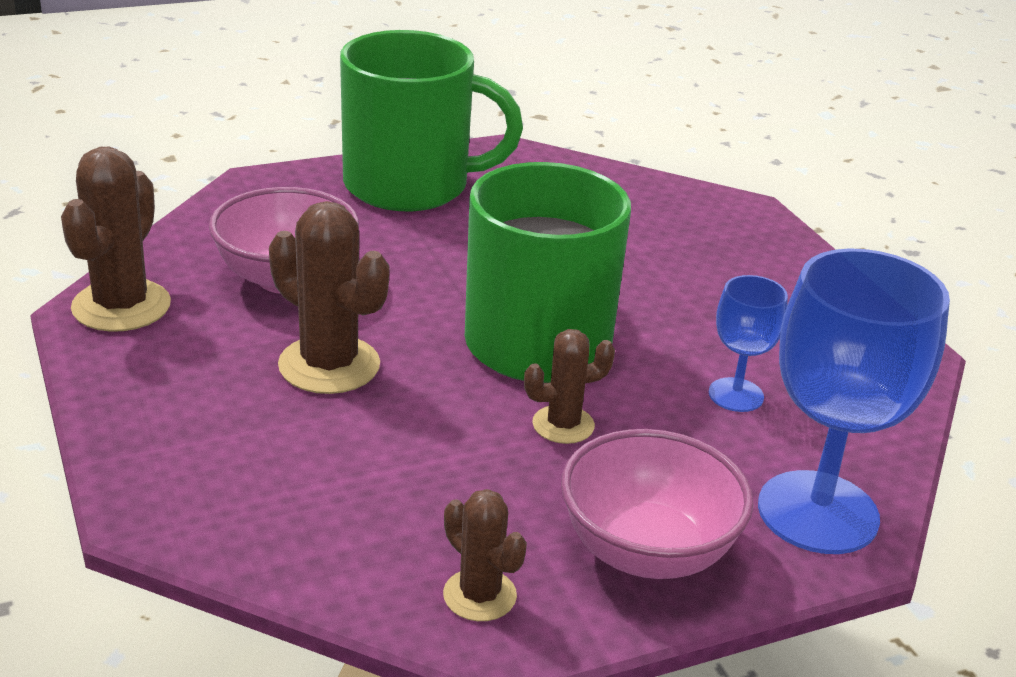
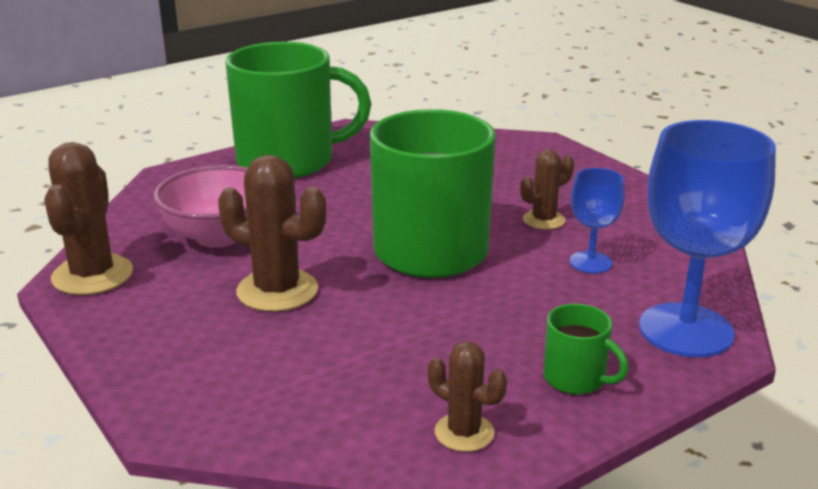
camera: 10 degrees left, 5 degrees down
(563, 425) = (474, 303): brown cactus -> brown cactus (544, 220)
(647, 551) = (576, 378): pink bowl -> green mug

